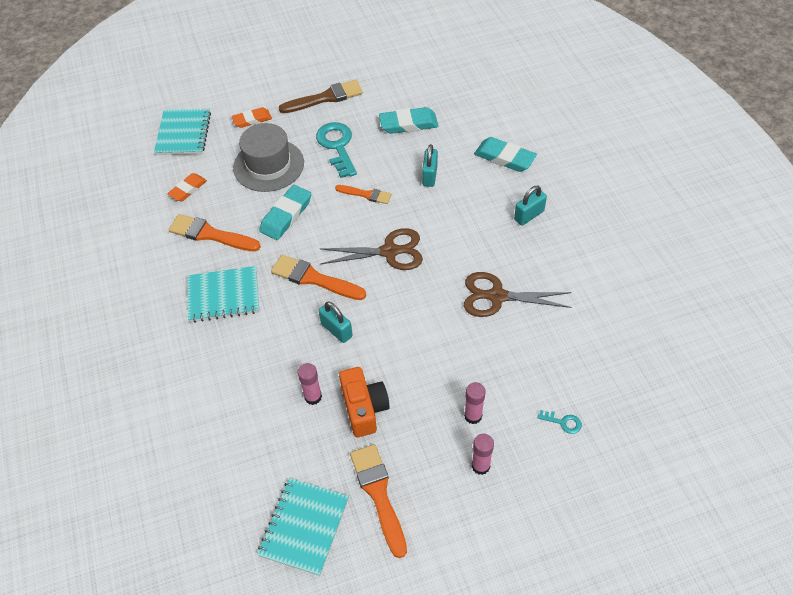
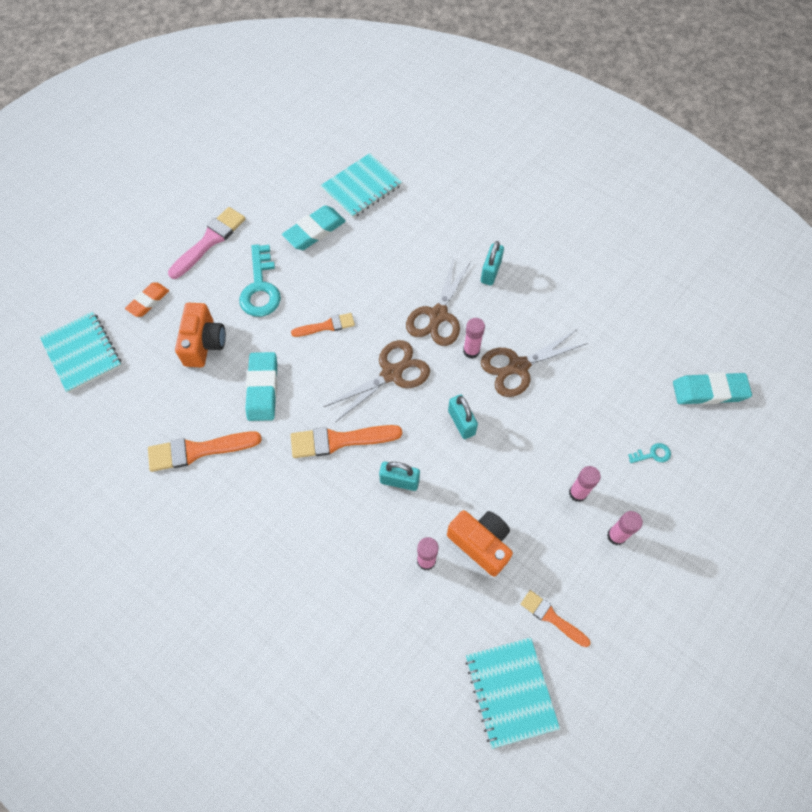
camera: 35 degrees left, 10 degrees up
(188, 189) = (135, 413): orange eraser -> none
(223, 295) = (262, 508): turquoise notebook -> turquoise notebook (361, 187)
(268, 165) = (204, 343): grey hat -> orange camera
(325, 98) = (209, 241): brown brush -> pink brush
(337, 146) = (260, 288): turquoise key -> turquoise key turned 135 degrees counterclockwise
(378, 494) = (551, 617): orange brush -> orange brush, size x0.62
(429, 176) = (373, 276): turquoise padlock -> turquoise padlock (461, 422)
(459, 227) = (438, 315): none -> brown scissors
(466, 266) = (471, 351): none -> pink glue stick
(504, 158) = (429, 224): turquoise eraser -> turquoise eraser (709, 391)

